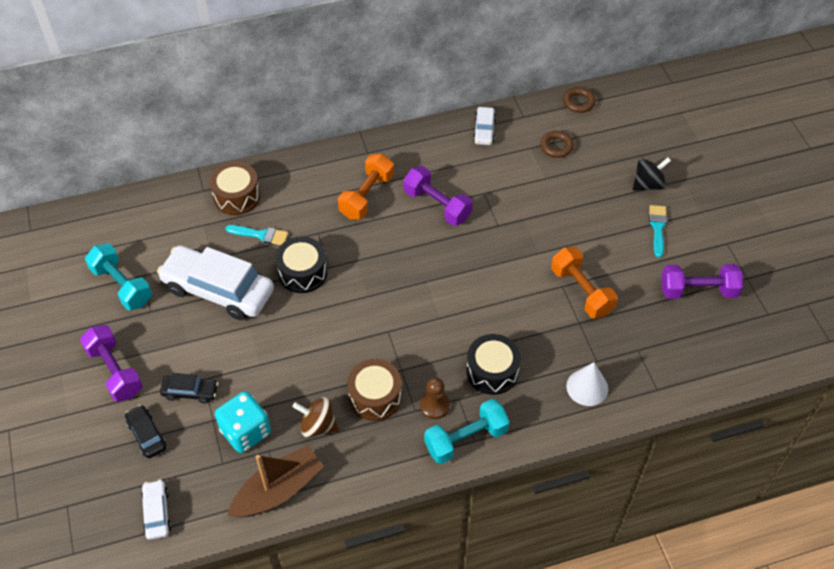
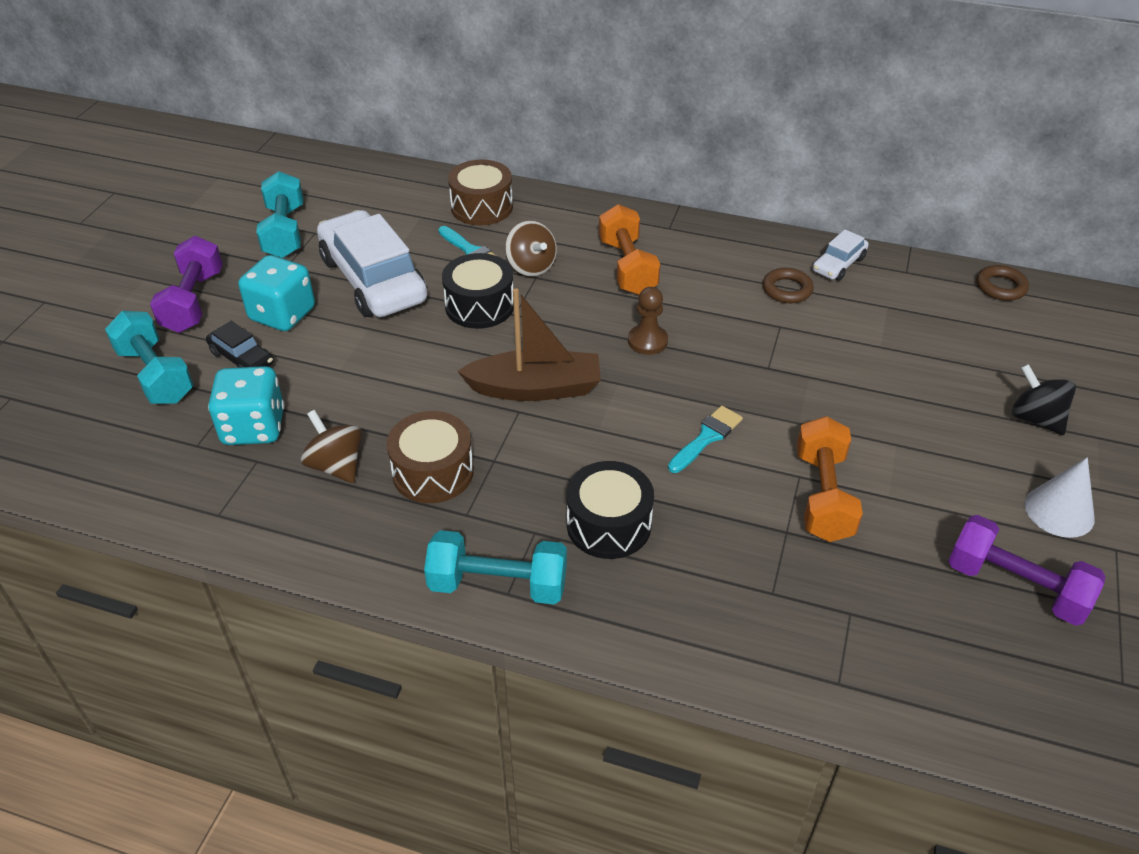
camera: 35 degrees right, 10 degrees down
(147, 435) = (155, 375): black car -> turquoise dumbbell
(157, 513) = (79, 455): white car -> none
(185, 347) = (282, 314): none -> turquoise dice
(278, 490) = (221, 508): brown boat -> brown boat (535, 388)
(309, 227) = (531, 267): none -> brown spinning top
(367, 196) = (627, 267): orange dumbbell -> orange dumbbell turned 75 degrees counterclockwise
(434, 405) = (496, 522): brown pawn -> brown pawn (647, 341)
(437, 205) = (706, 312): purple dumbbell -> none
(556, 146) = (927, 320): brown ring -> brown ring (787, 290)
(587, 387) = (728, 618): white cone -> white cone (1059, 511)
(648, 184) = (1035, 418): black spinning top -> black spinning top turned 135 degrees counterclockwise
(657, 228) = (1009, 476): turquoise brush -> turquoise brush (707, 437)

